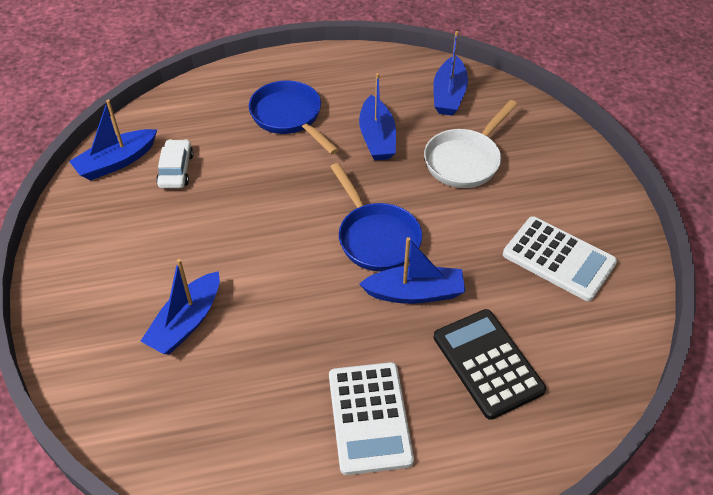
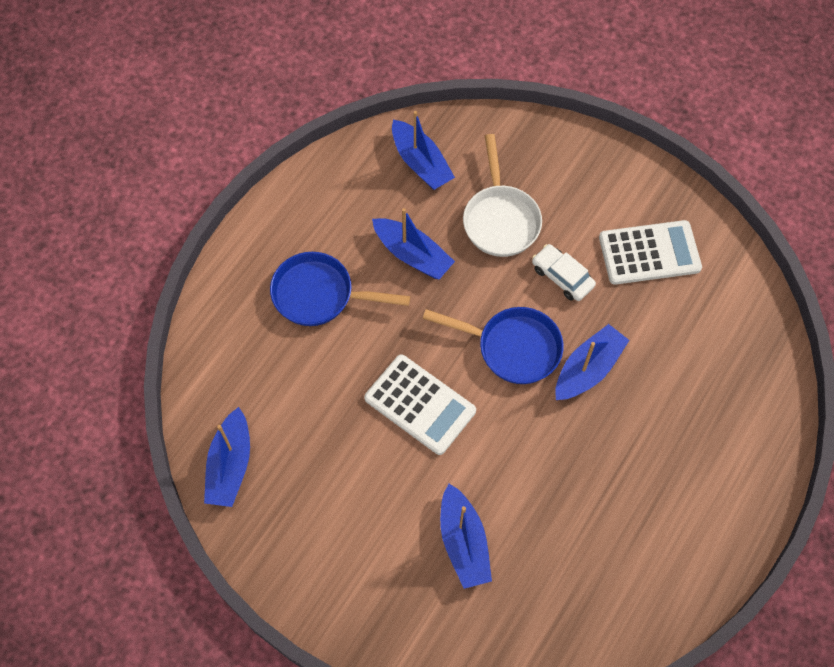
camera: 45 degrees left, 15 degrees up
(176, 170) = (290, 427): white car -> white car (562, 277)
(369, 417) = (660, 490): white calculator -> white calculator (420, 405)
(488, 363) = (688, 379): black calculator -> none

